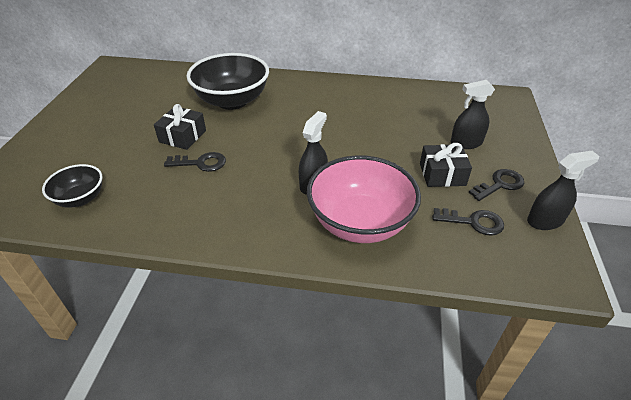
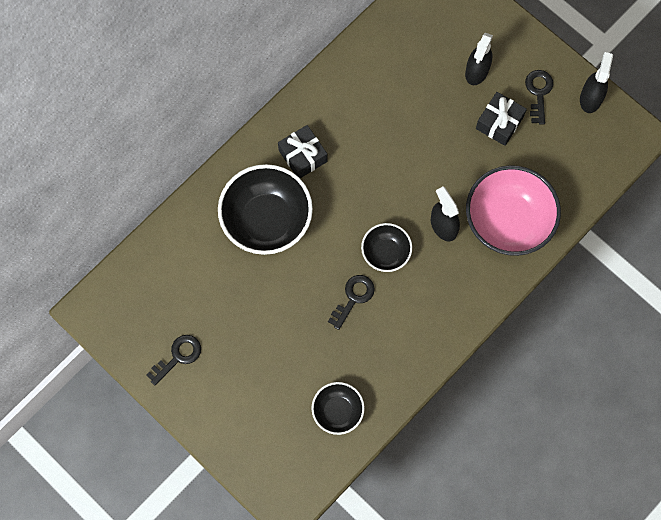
camera: 55 degrees left, 30 degrees up
(183, 136) = (299, 294): black gift -> black gift (303, 156)
(257, 163) = (385, 253): none -> black bowl
(473, 222) = (559, 145): black key -> black key (178, 356)

